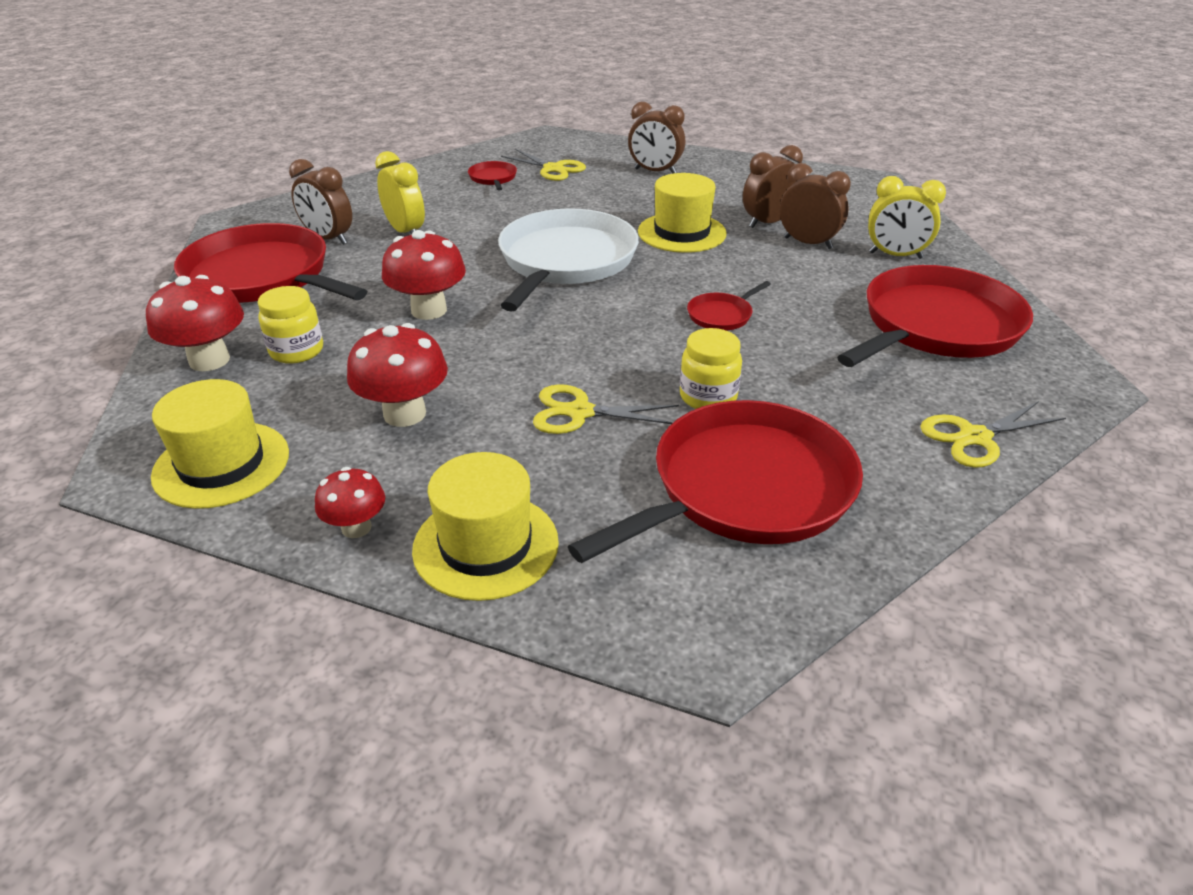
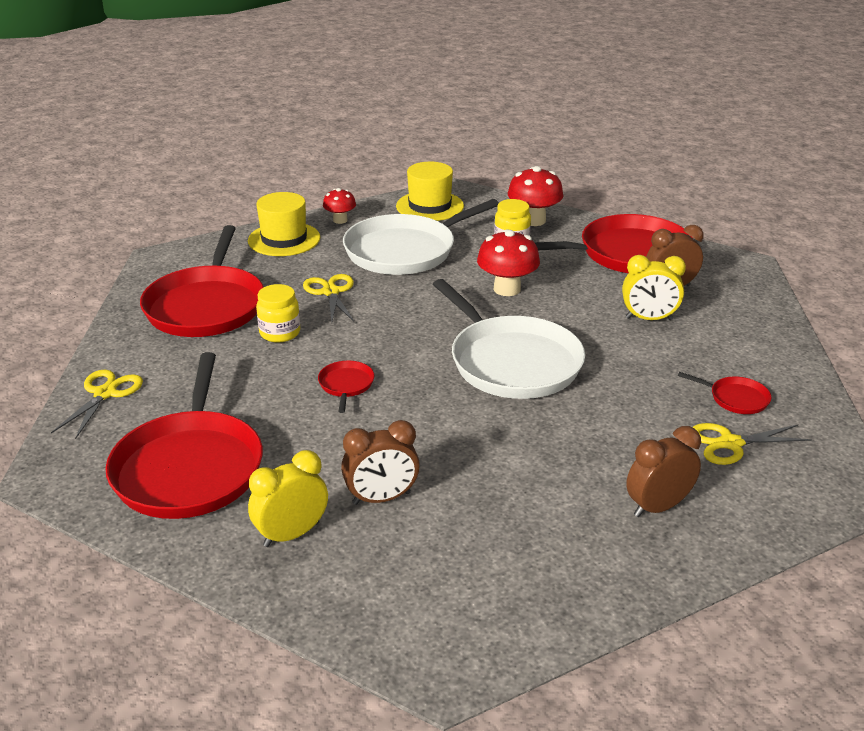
camera: 130 degrees right, 5 degrees down
(404, 414) = (405, 251): red mushroom -> white pan
(580, 412) = (331, 292): yellow scissors -> yellow scissors turned 60 degrees counterclockwise
(682, 232) = (491, 440): yellow hat -> none
(768, 222) = (449, 503): brown clock -> none

